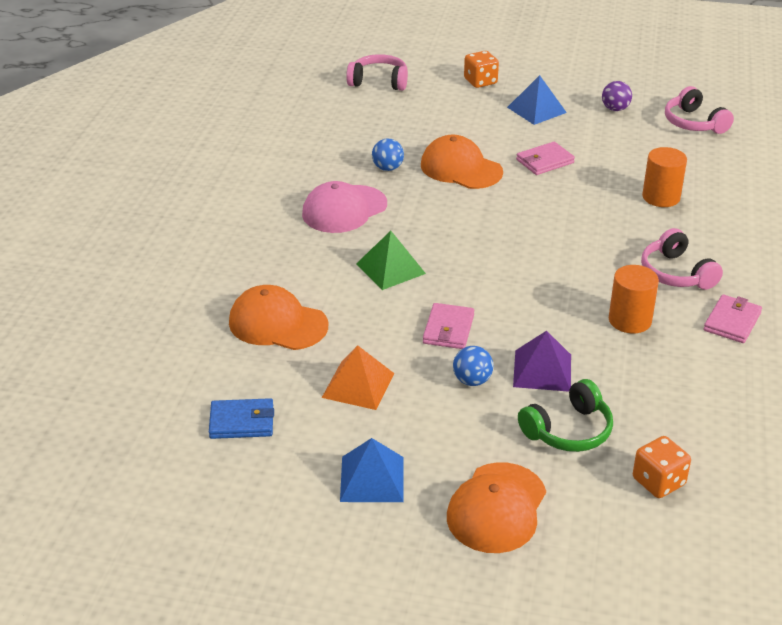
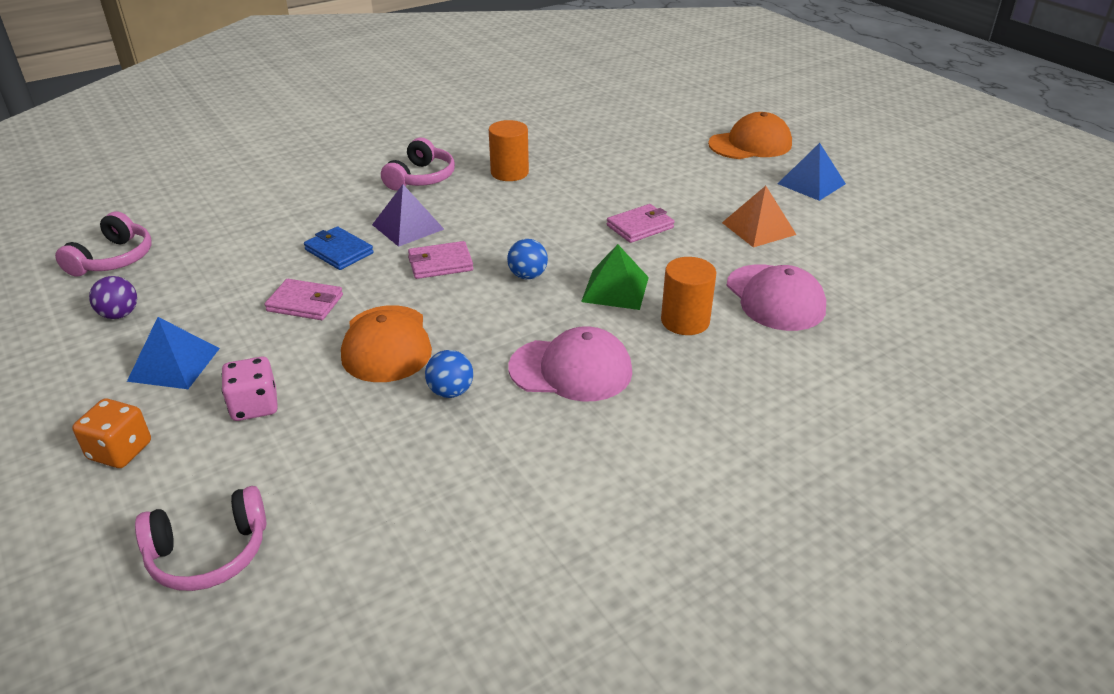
camera: 135 degrees left, 0 degrees up
(242, 422) = (876, 248): blue wallet -> blue wallet (339, 251)
(278, 324) = (775, 298): orange cap -> pink cap
(379, 81) = (209, 553): pink headphones -> pink headphones turned 75 degrees counterclockwise
(464, 118) = (254, 406): none -> pink dice
(472, 381) = (673, 194): blue ball -> blue ball (527, 276)
(542, 370) = (617, 178): purple pyramid -> purple pyramid (408, 227)
(568, 430) = (654, 150): green headphones -> none
(658, 482) = (644, 117): orange dice -> none
(661, 197) = (303, 222): orange cylinder -> orange cylinder (685, 321)
(732, 322) = (453, 144): pink wallet -> pink wallet (440, 263)

